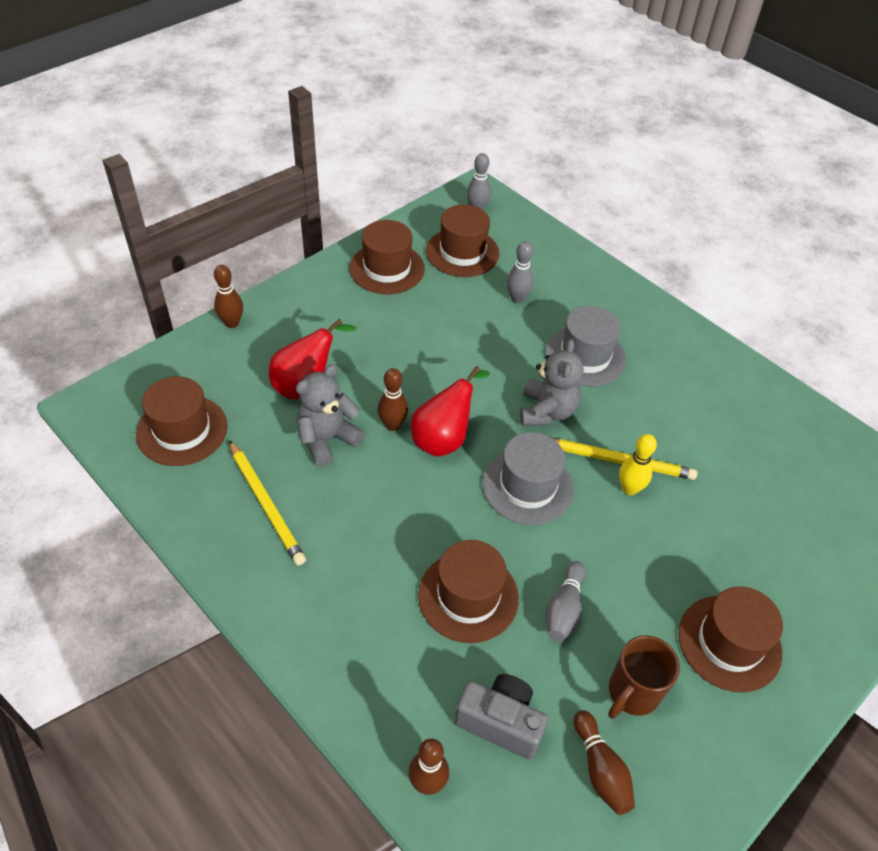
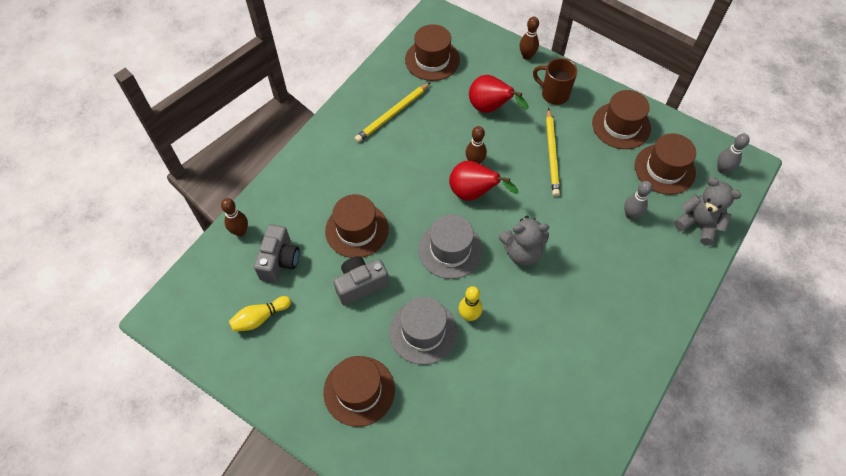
camera: 80 degrees right, 10 degrees up
(327, 439) = (450, 131): grey teddy bear -> grey teddy bear (698, 224)
(564, 609) = (360, 285): grey bowling pin -> grey camera
(585, 356) = (588, 271): grey hat -> grey hat (423, 331)
(600, 769) = (260, 318): brown bowling pin -> yellow bowling pin
(619, 461) = (492, 306): yellow pencil -> yellow pencil (552, 154)
(632, 693) = (311, 331): brown mug -> brown mug (553, 94)

